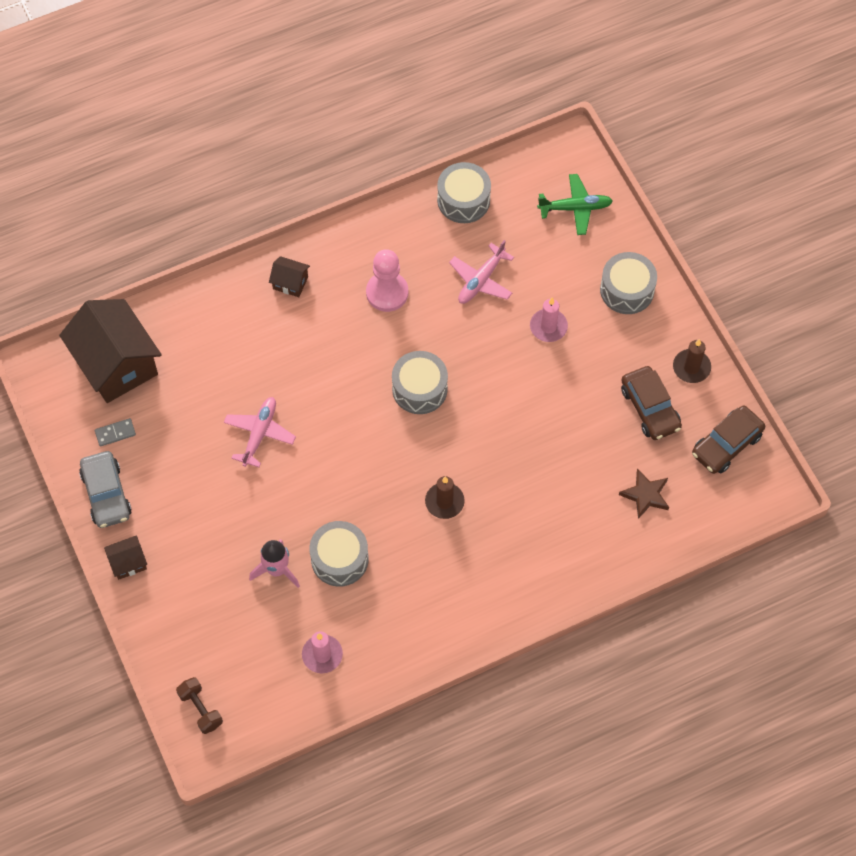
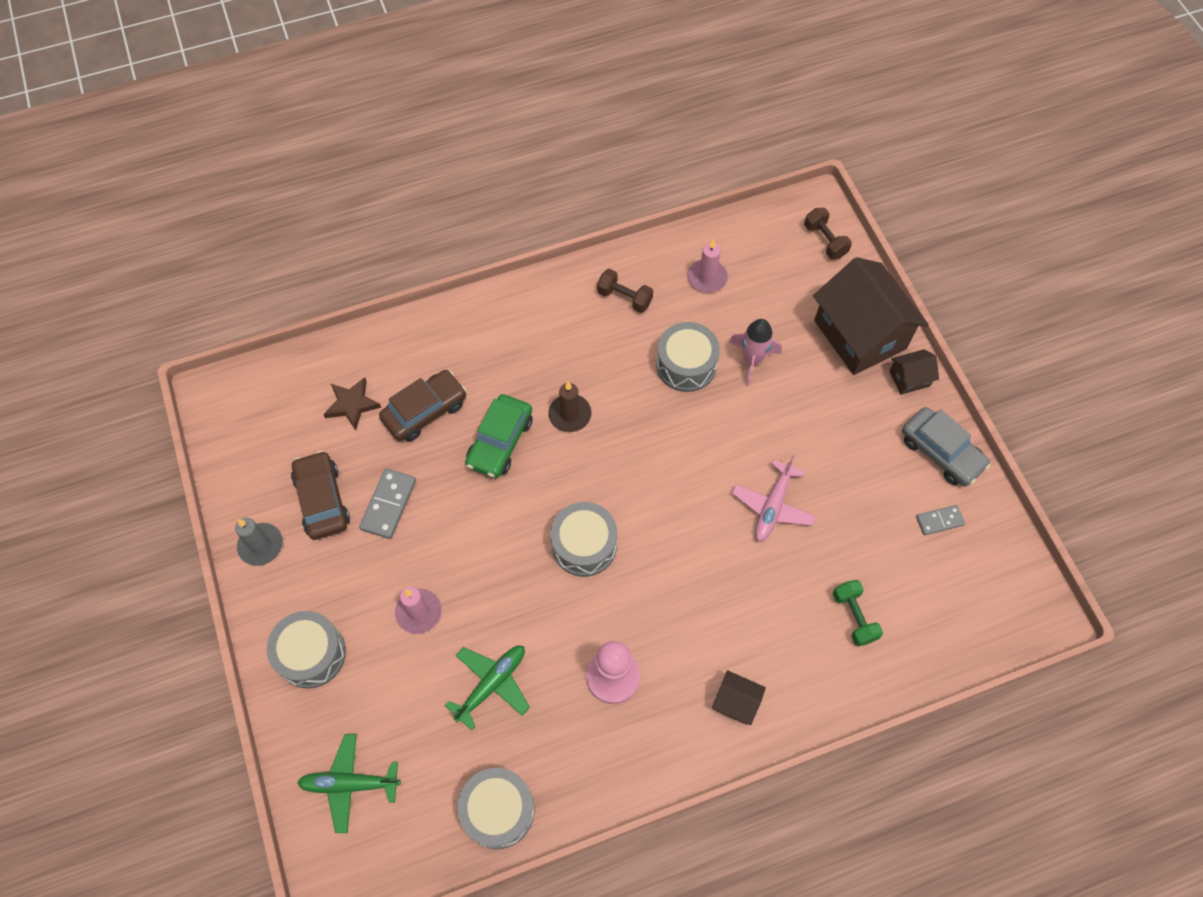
camera: 175 degrees left, 0 degrees up
(106, 494) = (941, 452): grey car -> grey car turned 150 degrees clockwise
(116, 364) = (948, 607): brown house -> brown house (860, 334)
(194, 351) = (854, 617): none -> green dumbbell
(403, 625) = (624, 298): none -> brown dumbbell
(481, 280) = (492, 684): pink plane -> green plane
(504, 471) = (500, 441): none -> green car
(592, 409) = (389, 505): none -> grey domino
(691, 367) = (261, 545): brown candle -> grey candle
(726, 444) = (248, 452): brown car -> brown car (425, 411)

